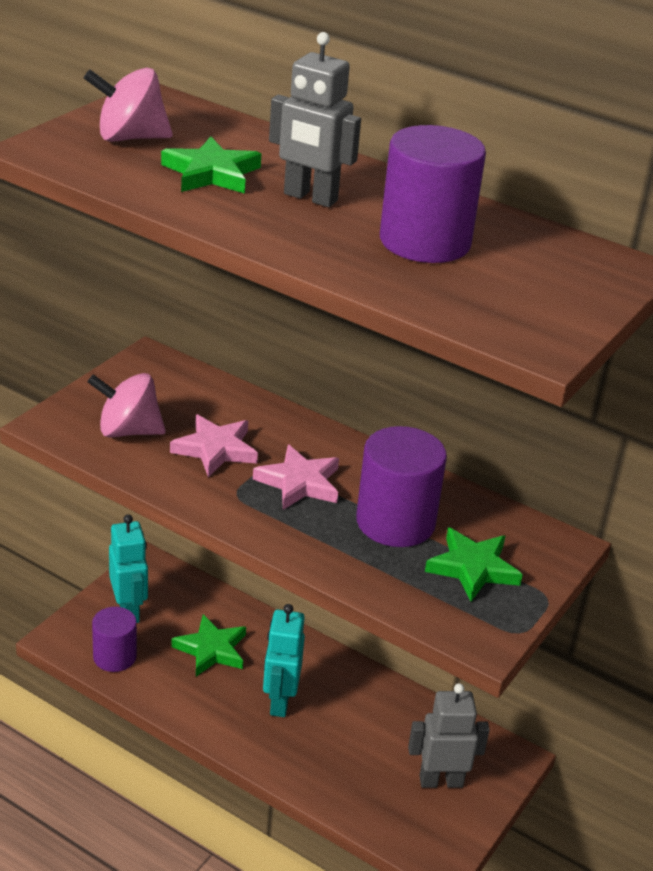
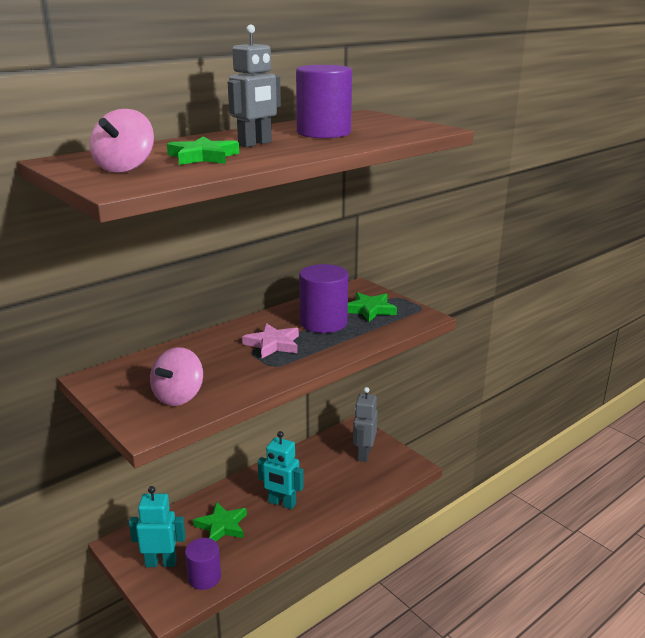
camera: 70 degrees left, 10 degrees down
(215, 449) = (222, 367): pink star -> none

